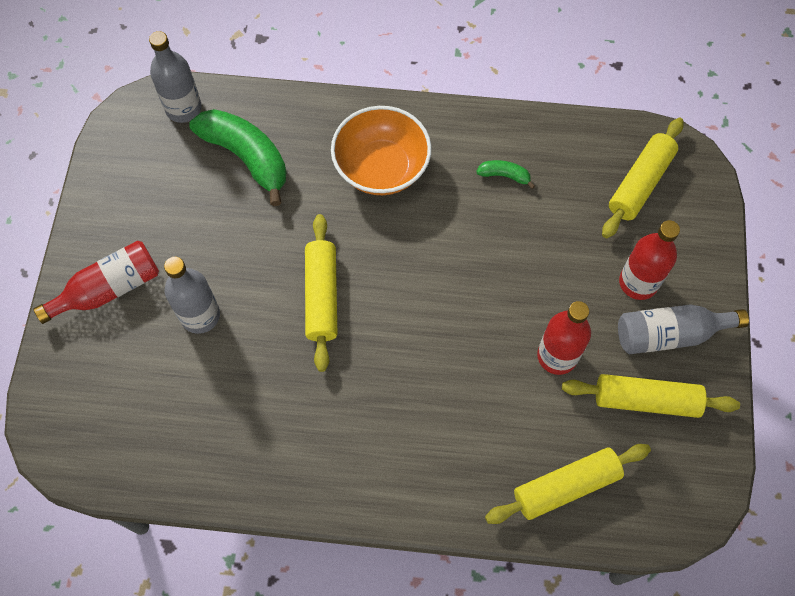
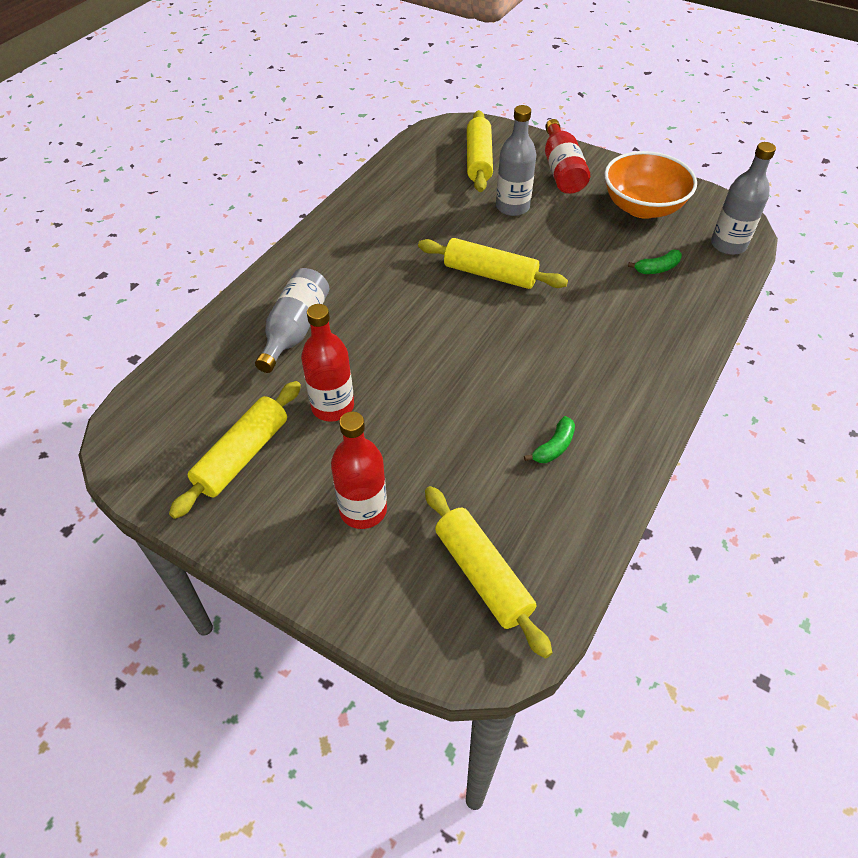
camera: 115 degrees right, 15 degrees down
(246, 157) = (657, 268): green banana -> green banana, size x0.45
(381, 168) = (606, 353): orange bowl -> orange bowl (642, 207)
(566, 486) = (218, 363): yellow rolling pin -> yellow rolling pin (479, 160)
(669, 334) = (290, 510): grey bottle -> grey bottle (295, 330)

